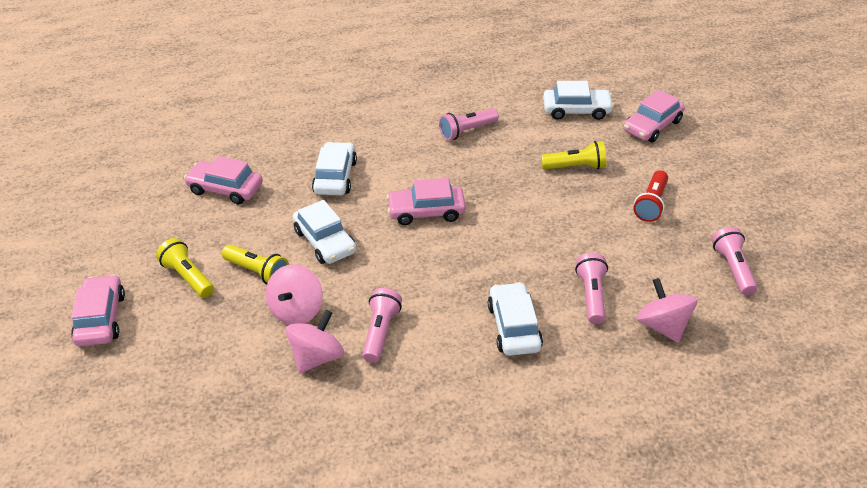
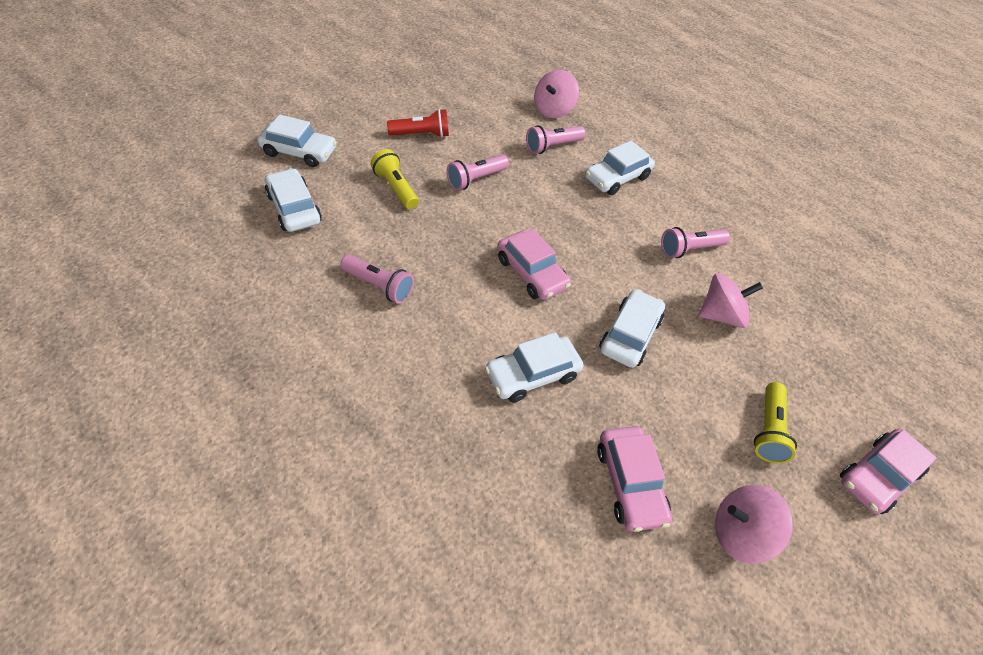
camera: 125 degrees left, 10 degrees up
(258, 272) = (710, 370): yellow flashlight -> none
(317, 357) = (747, 278): pink spinning top -> pink spinning top (739, 533)
(652, 126) = (299, 152): pink car -> white car
(733, 268) = (470, 87): pink flashlight -> pink flashlight (476, 179)

